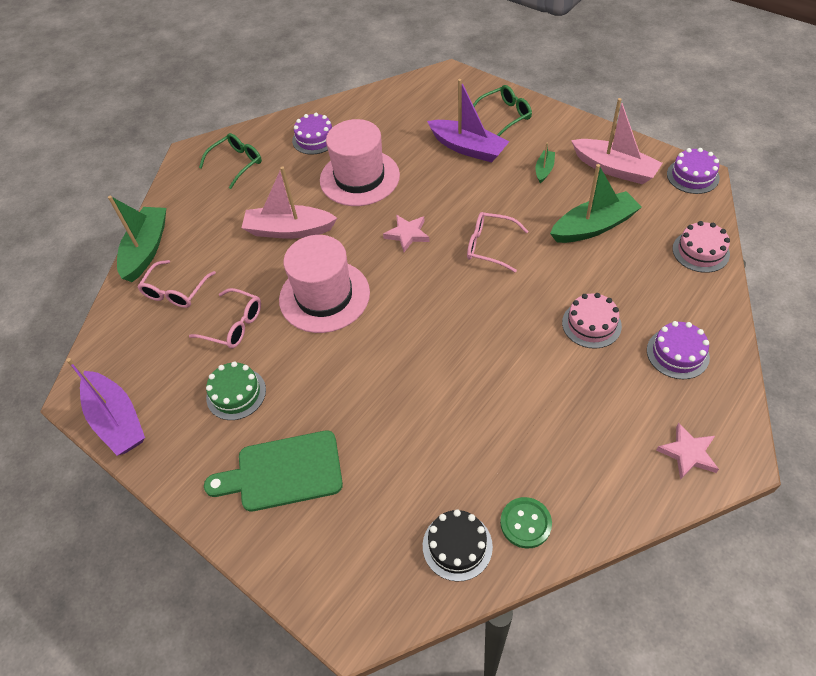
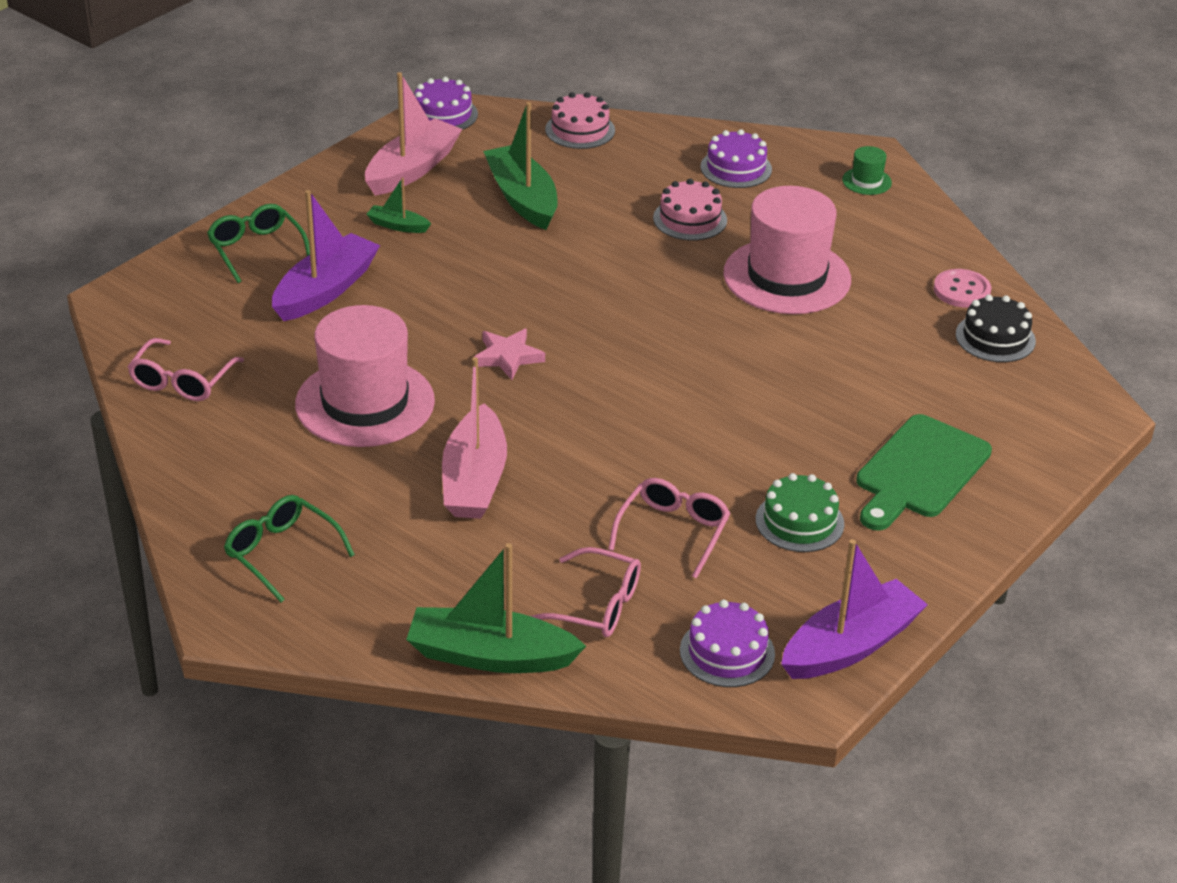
camera: 95 degrees left, 15 degrees down
(283, 472) = (919, 471): green cutting board -> green cutting board turned 45 degrees clockwise
(315, 139) = (243, 455): purple cake -> purple cake (727, 652)
(324, 296) = (623, 439): pink hat -> pink hat (787, 277)
(489, 246) = (544, 284): pink glasses -> pink glasses (182, 381)
(525, 523) = (961, 290): green button -> pink button
(688, 453) = (866, 181): pink star -> green hat

